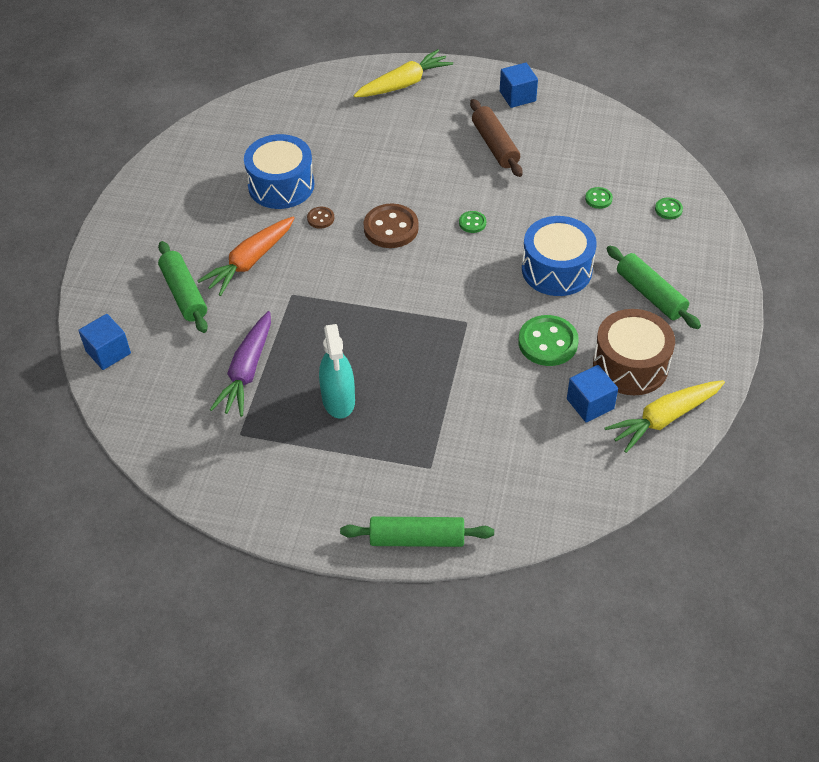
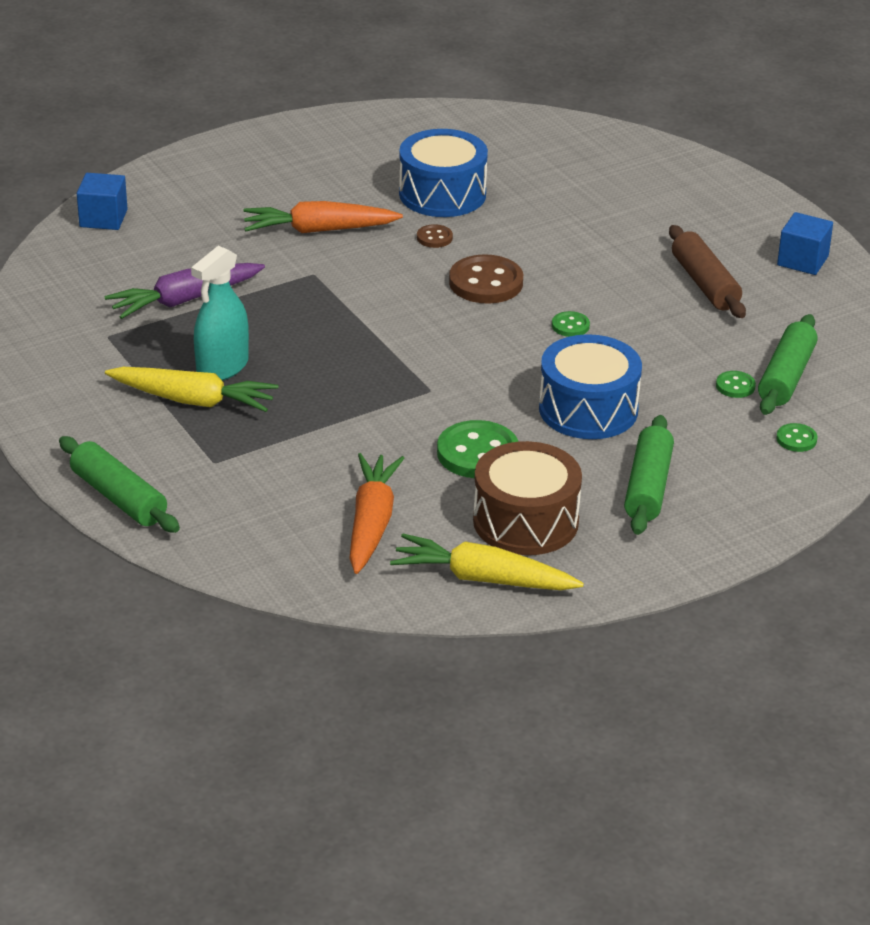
camera: 45 degrees right, 15 degrees down
(184, 294) = (227, 218): green rolling pin -> green rolling pin (786, 377)
(404, 84) = (700, 186): yellow carrot -> yellow carrot (194, 400)
(495, 145) = (704, 284): brown rolling pin -> brown rolling pin turned 45 degrees counterclockwise
(565, 433) = (371, 523): none -> orange carrot
(590, 404) = (434, 520): blue cube -> none

